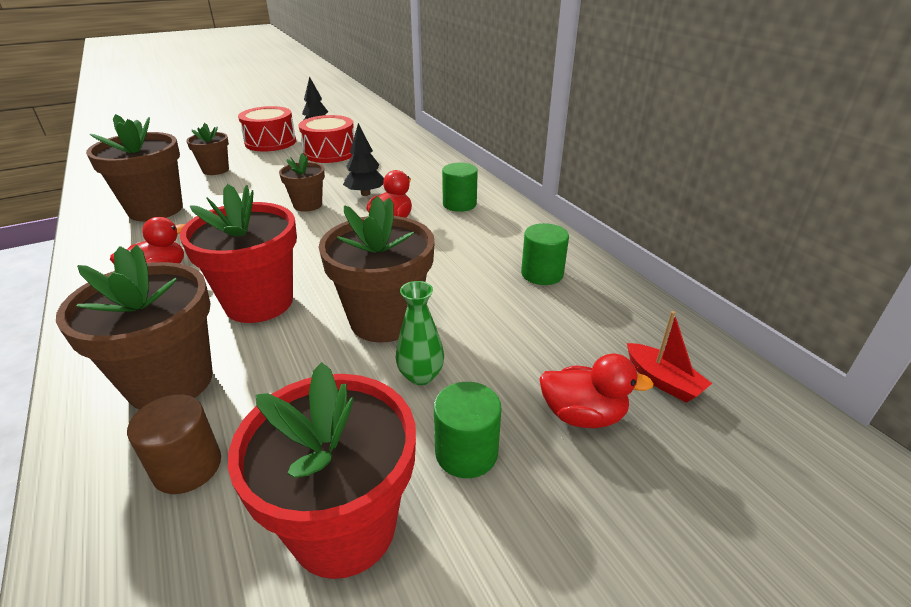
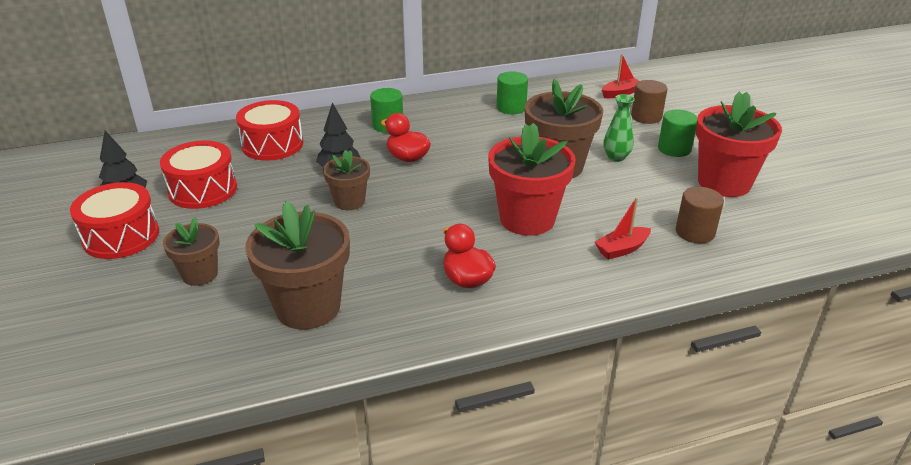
camera: 80 degrees left, 0 degrees up
(170, 382) = (622, 249): brown flower pot -> red boat
(405, 163) = (272, 145): none -> red drum
(582, 415) = (646, 117): red duck -> brown cylinder

